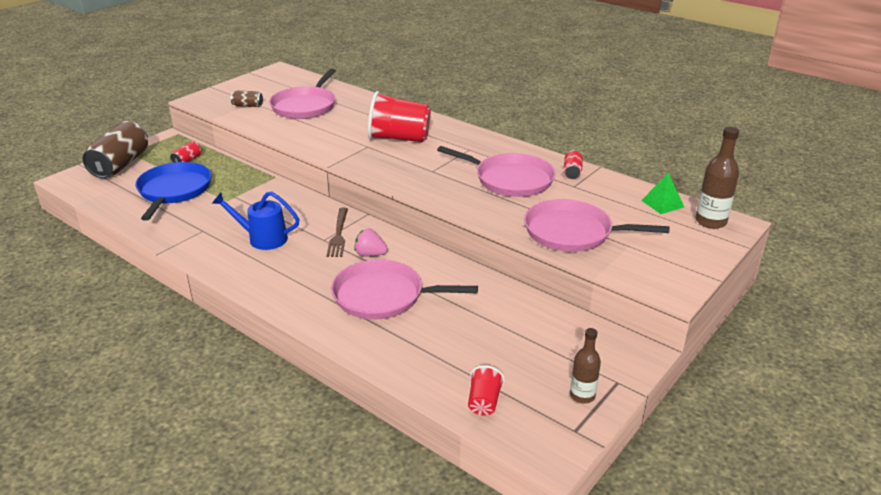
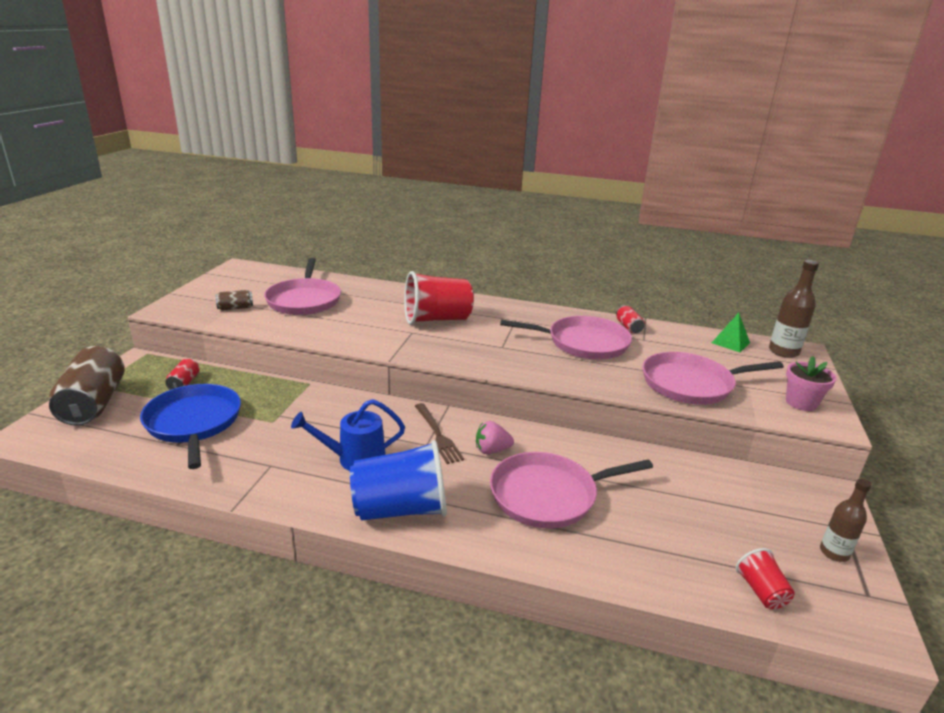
camera: 25 degrees left, 5 degrees down
(266, 279) = (401, 509): none -> blue cup
(665, 269) = (801, 403): none -> pink flower pot

